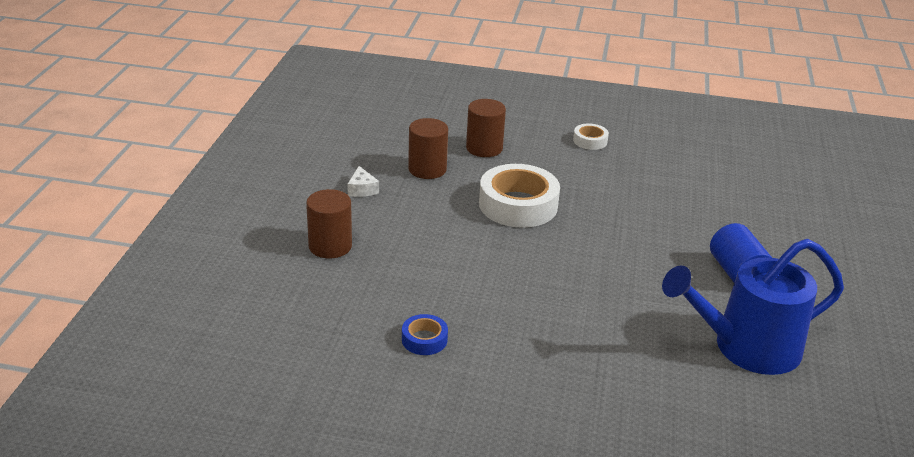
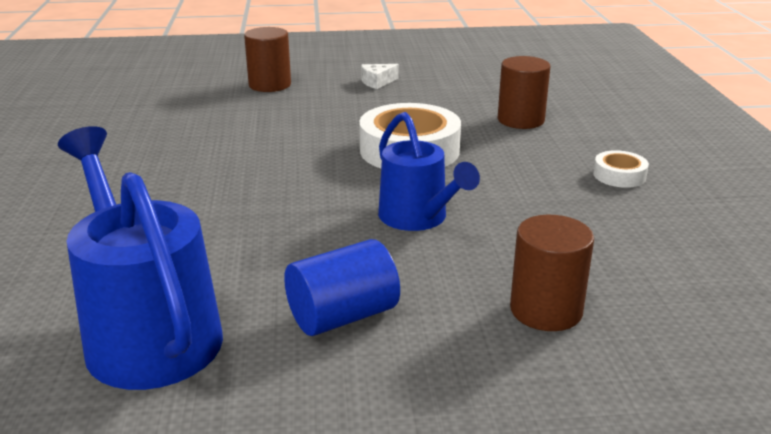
camera: 75 degrees right, 5 degrees down
(424, 339) = (132, 137): blue tape -> none
(427, 169) = (443, 101): brown cylinder -> brown cylinder (546, 310)
(626, 224) = (418, 218): none -> blue watering can

